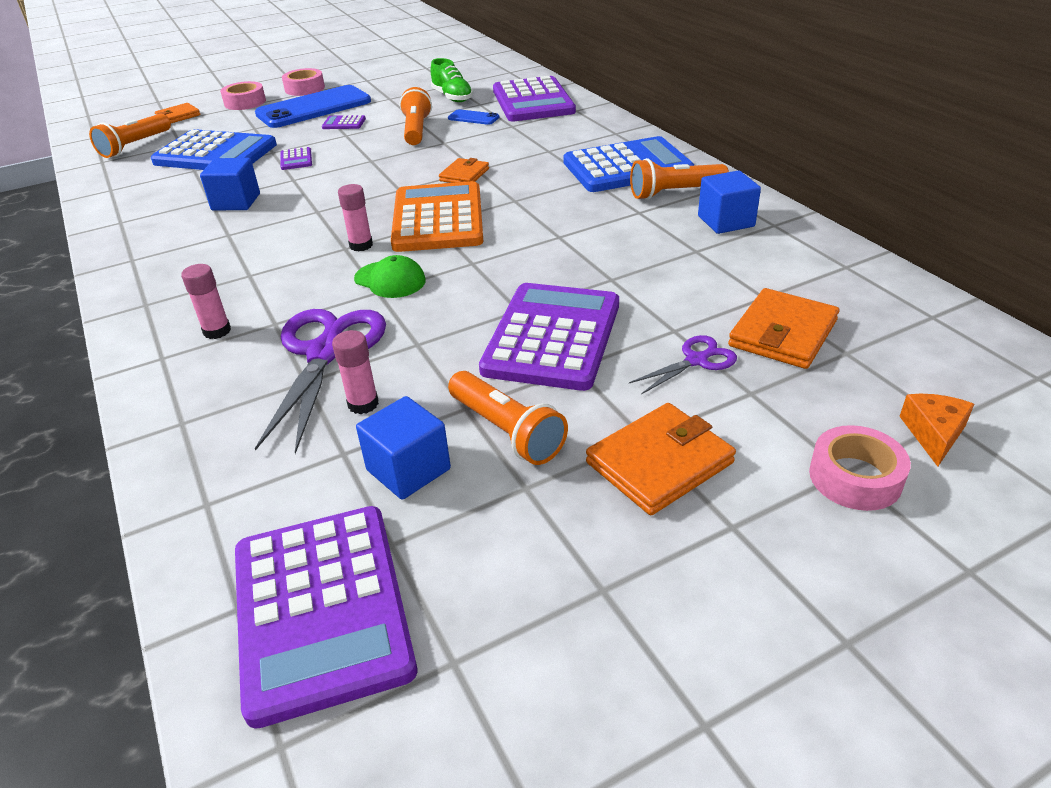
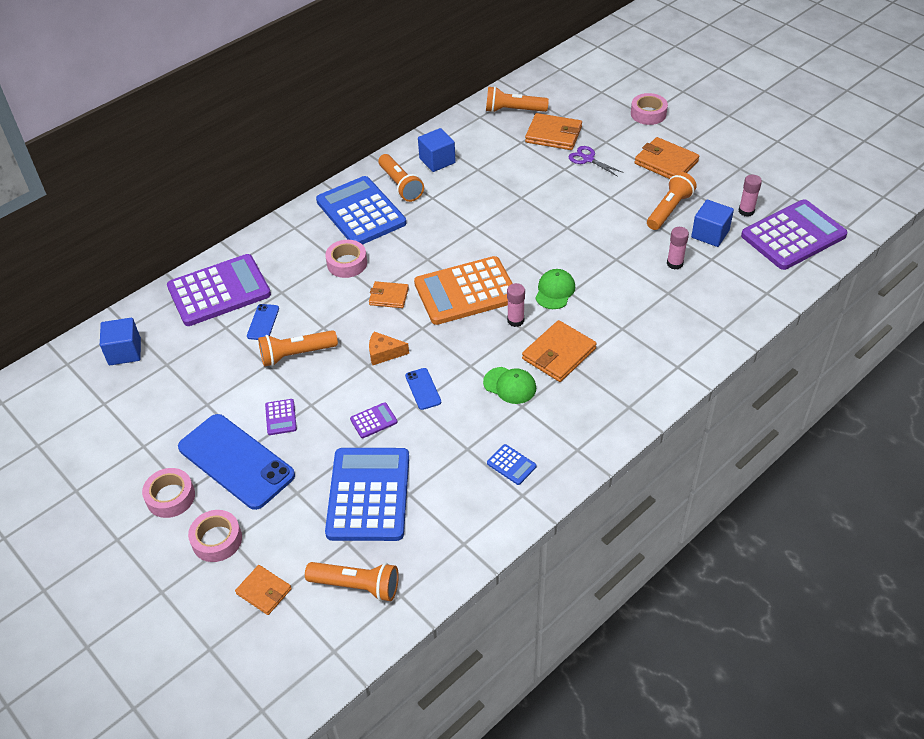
camera: 105 degrees left, 10 degrees up
(161, 220) = (511, 465): none -> blue calculator
(217, 331) = (641, 352): pink glue stick -> pink glue stick (746, 211)
(236, 202) = (467, 427): blue cube -> blue cube (125, 352)
(264, 230) = (510, 385): none -> green cap
(278, 267) = (559, 354): none -> orange wallet
(311, 184) = (423, 389): none -> blue phone
(326, 352) = (639, 294): purple scissors -> none
(452, 97) = (206, 352): green shoe -> none
(536, 156) = (347, 263): none -> pink tape
(552, 337) = (588, 209): purple calculator -> none
(867, 301) = (513, 110): none -> orange flashlight
(933, 434) = (611, 95): orange cheese -> orange cheese (384, 353)

